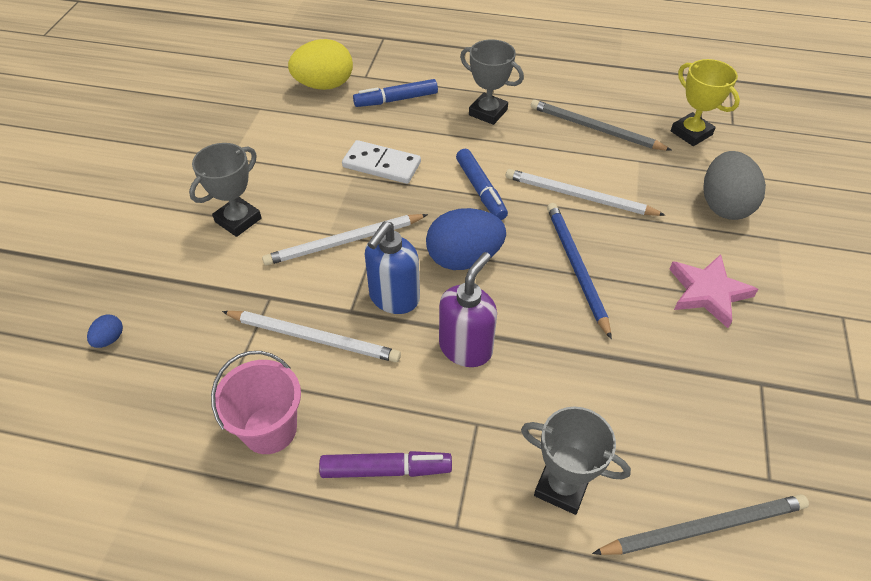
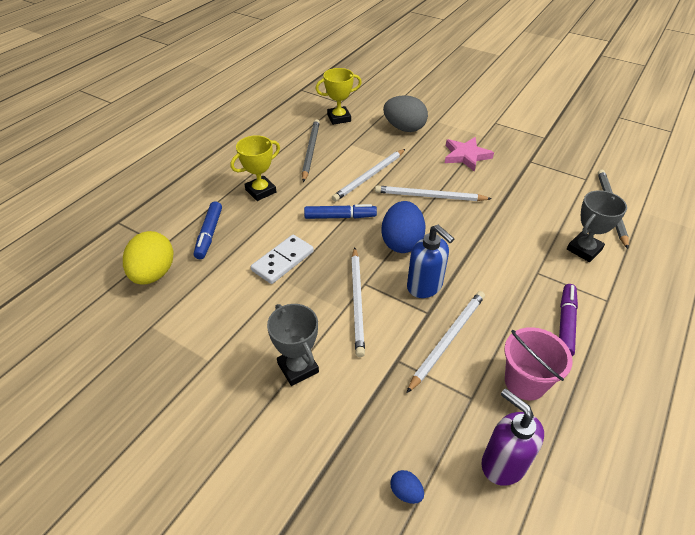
camera: 70 degrees left, 5 degrees down
(466, 348) = (479, 262): purple soap dispenser -> purple soap dispenser (503, 463)
(488, 112) = (261, 191): grey trophy -> yellow trophy
(576, 267) = (429, 196): blue pencil -> white pencil
(595, 128) = (310, 151): grey pencil -> grey pencil turned 135 degrees clockwise

